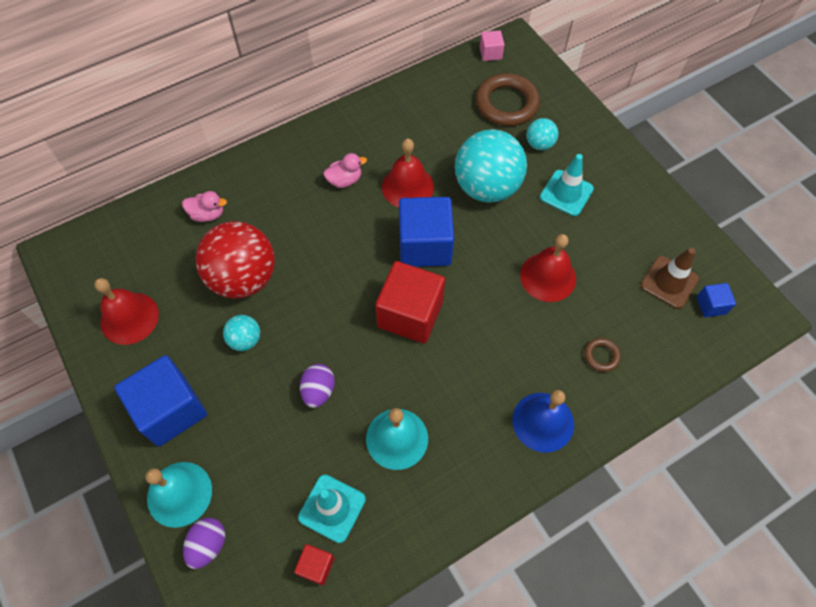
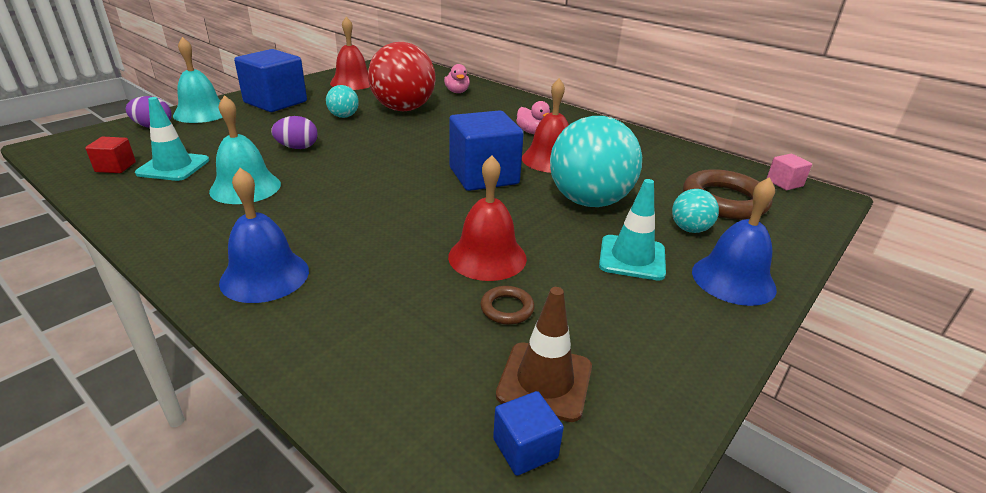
camera: 70 degrees right, 30 degrees down
(410, 314) = (395, 178): red cube -> none
(599, 151) = (733, 279): none -> blue bell
(601, 356) = (376, 317): brown ring -> brown ring (507, 308)

